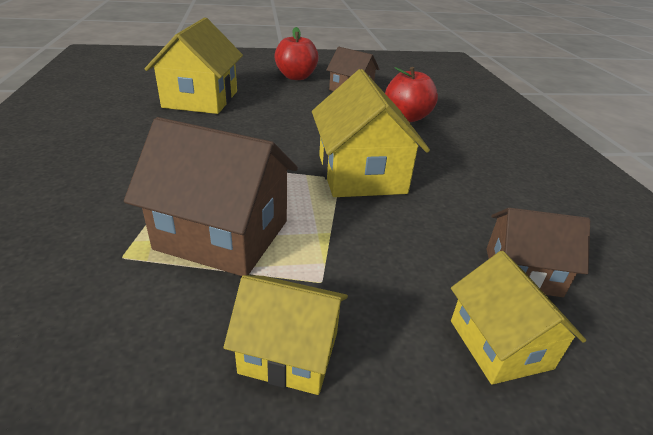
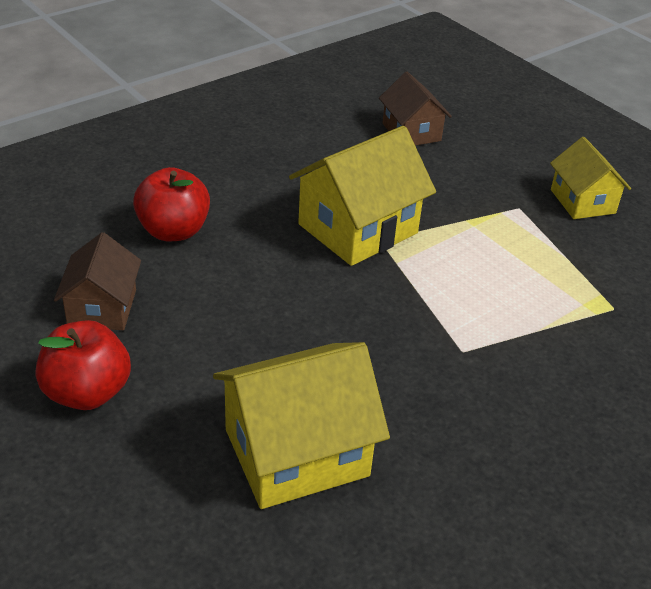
camera: 120 degrees left, 5 degrees up
(223, 235) = (533, 271): brown house -> none
(500, 344) = (488, 136): yellow house -> none

